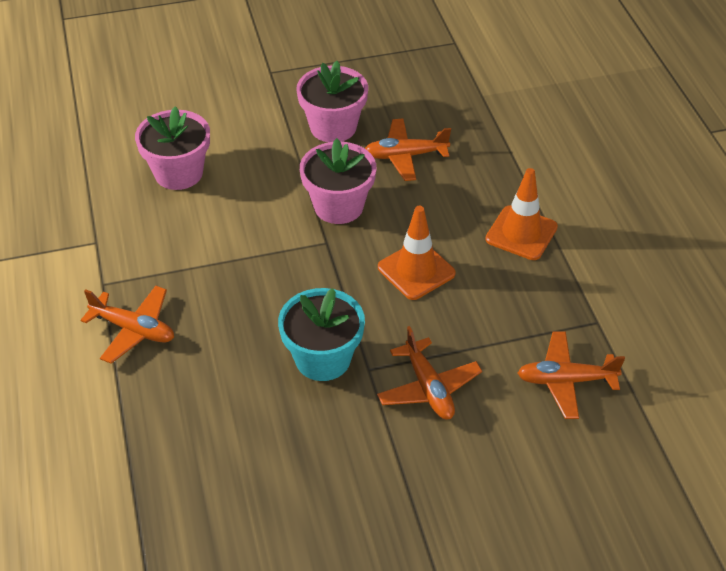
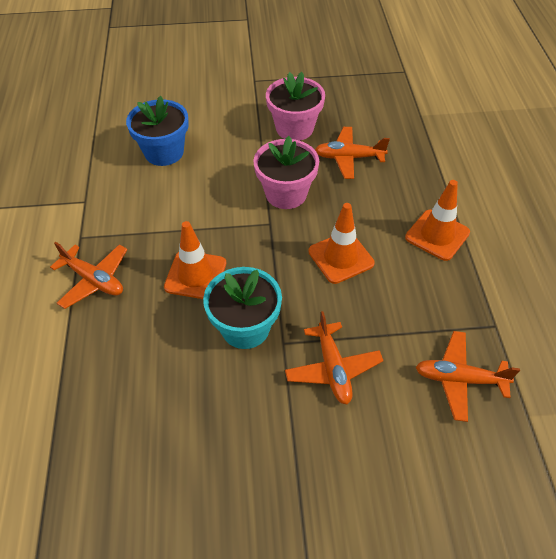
camera: 10 degrees right, 5 degrees up
(178, 173) = (164, 152): pink flower pot -> blue flower pot
(252, 310) = (195, 275): none -> orange traffic cone

